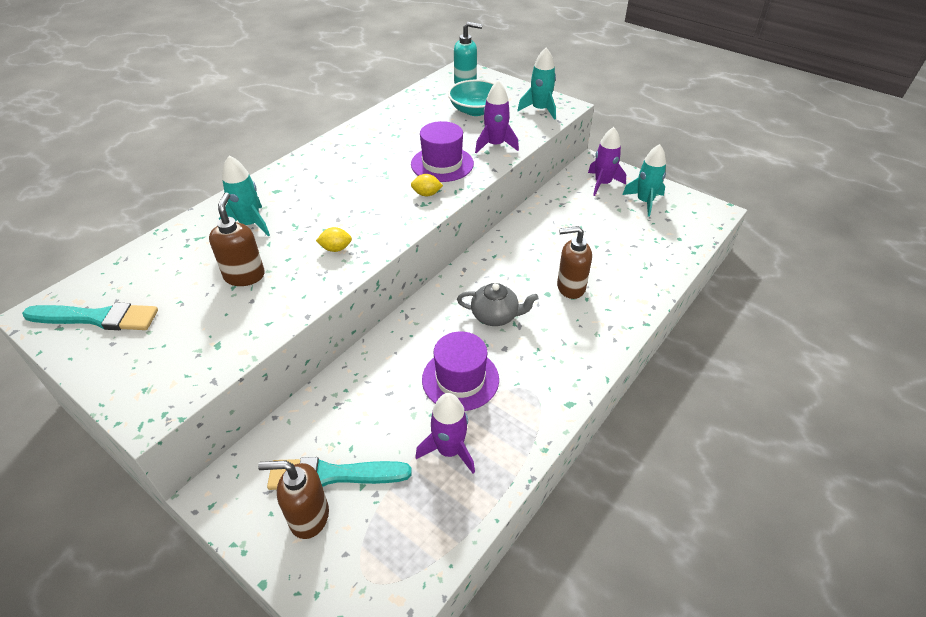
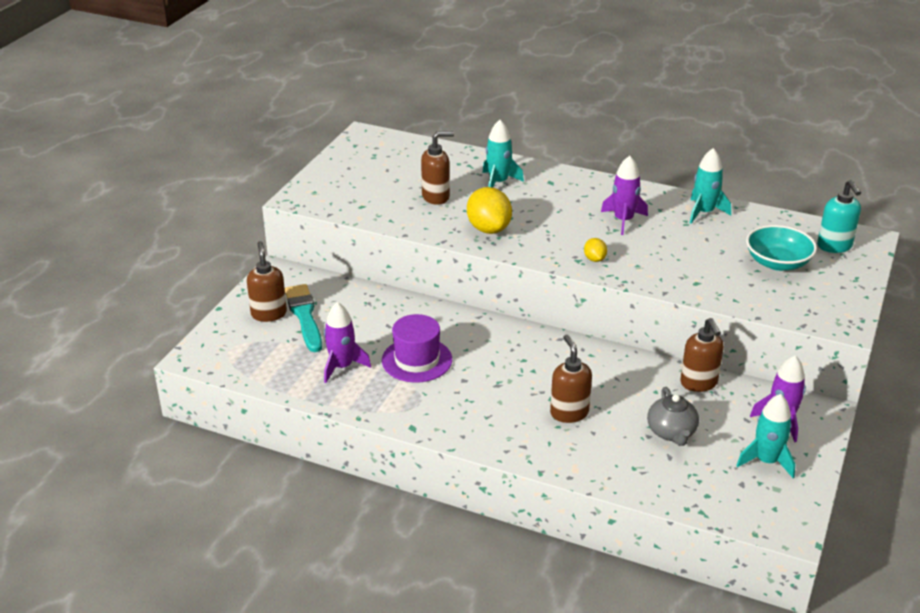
camera: 75 degrees right, 10 degrees down
(97, 318) = (368, 155): turquoise brush -> none
(336, 249) = (488, 229): yellow lemon -> yellow lemon, size x2.02
(442, 164) = (652, 259): purple hat -> none
(495, 145) = (713, 286): purple rocket -> purple rocket (623, 220)
(495, 316) = (503, 368): grey teapot -> grey teapot (671, 432)
(540, 110) = (818, 307): turquoise rocket -> turquoise rocket (704, 212)
(549, 208) = (699, 383): none -> brown soap dispenser

